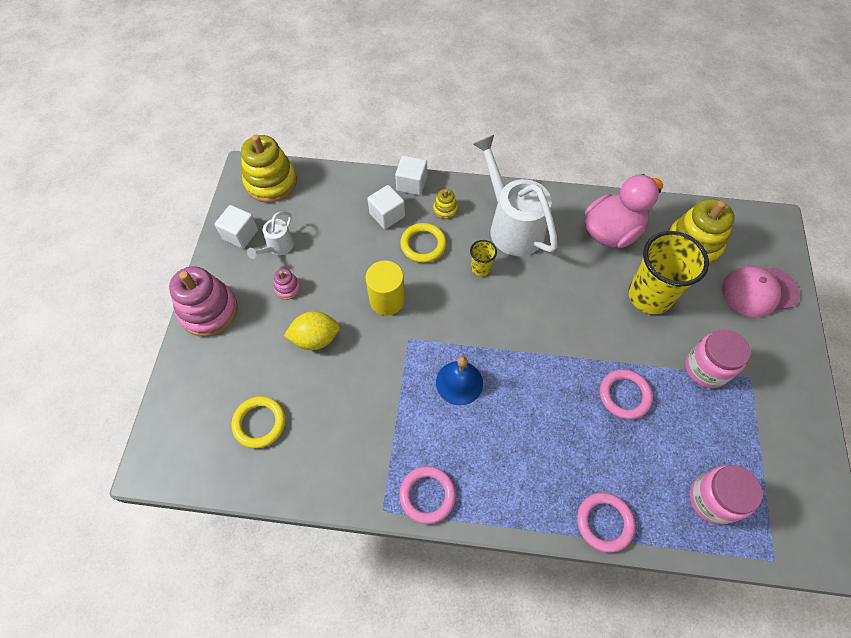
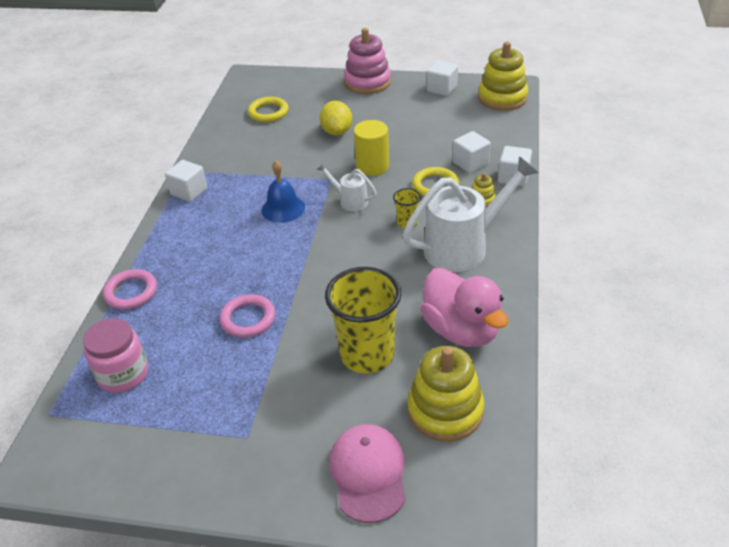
camera: 95 degrees right, 20 degrees down
(277, 247) = (429, 107): white watering can -> white watering can (350, 201)
(287, 288) = (387, 115): pink stacking toy -> none
(427, 495) = (189, 191): pink ring -> white cube
(706, 368) = (266, 394): pink jar -> none

